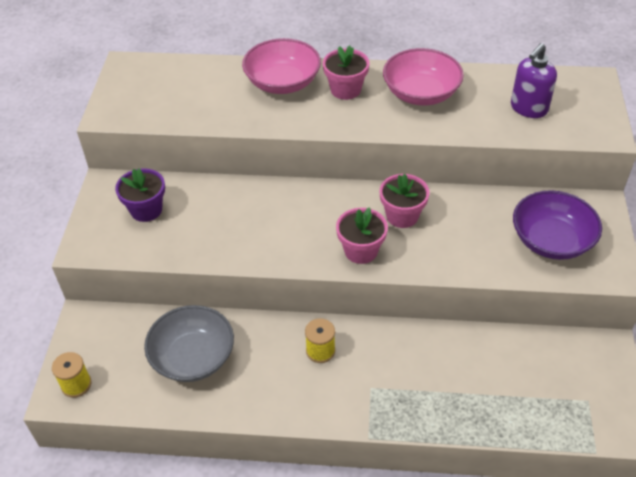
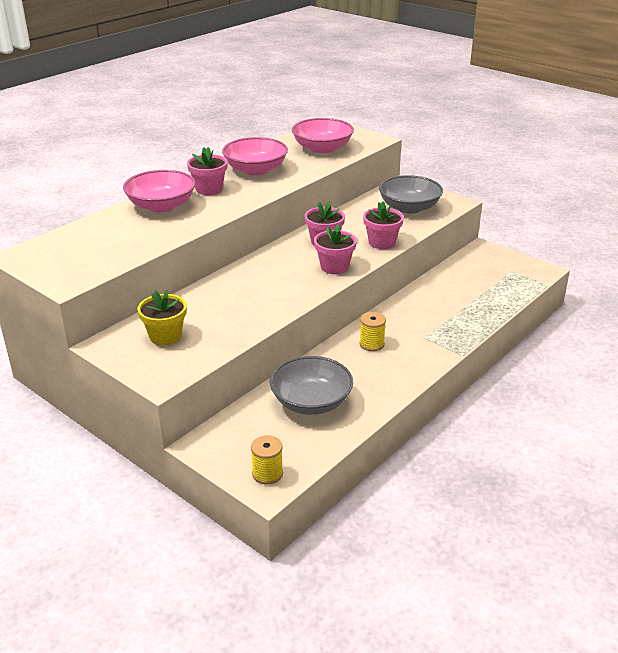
camera: 55 degrees left, 15 degrees down
(146, 210) = (165, 336): purple flower pot -> yellow flower pot
(448, 259) = (382, 242): none -> pink flower pot
(528, 108) = (322, 148): purple soap dispenser -> pink bowl
(551, 240) = (409, 208): purple bowl -> grey bowl

